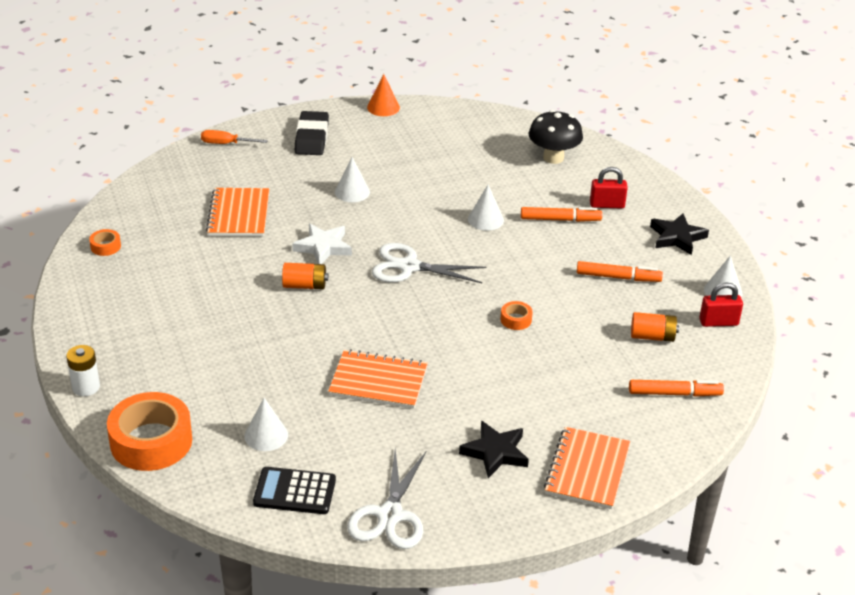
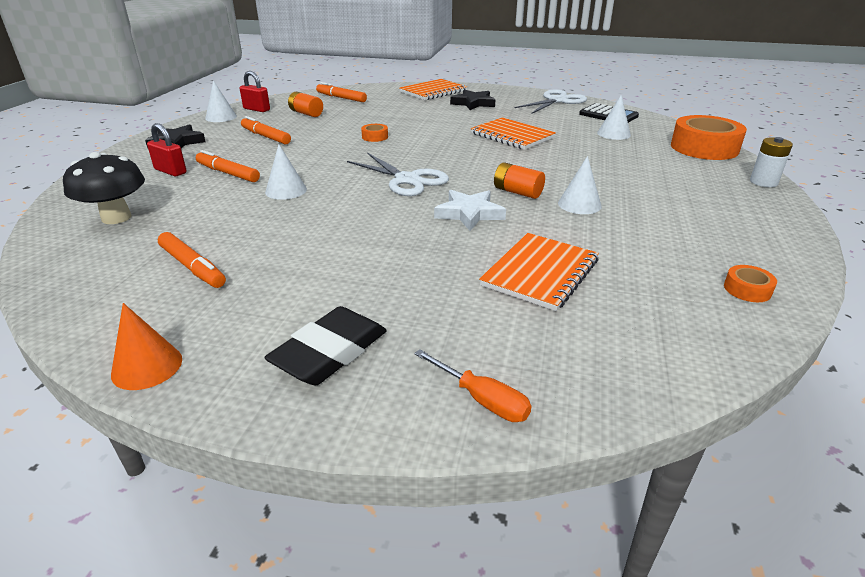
camera: 145 degrees left, 5 degrees down
(352, 192) = (374, 254): white cone -> white cone (579, 204)
(444, 148) = (192, 267): none -> orange marker

